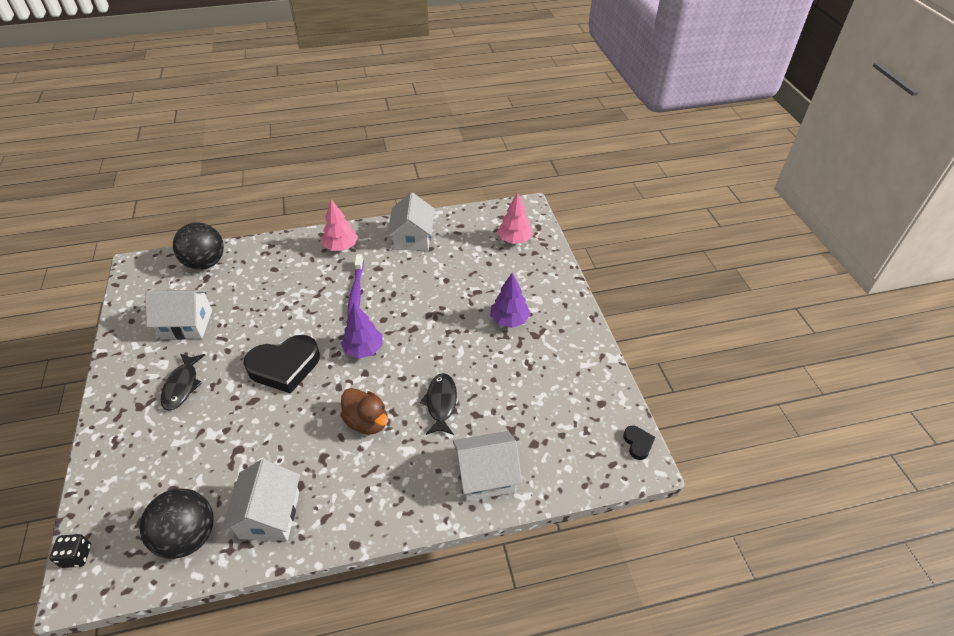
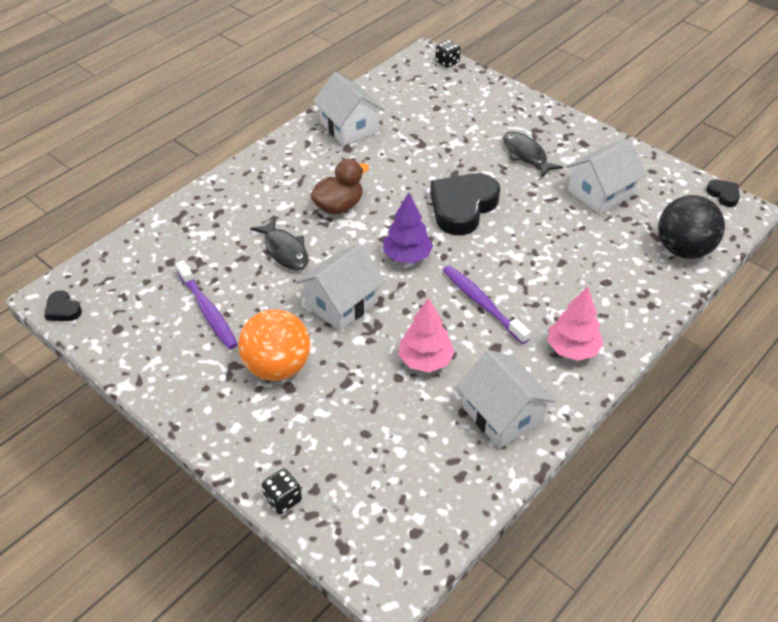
camera: 145 degrees right, 0 degrees up
(125, 280) = (723, 195): none -> black heart
(188, 536) = (390, 96): black ball -> none
(367, 421) = (339, 206): brown duck -> brown duck turned 135 degrees clockwise
(486, 475) = (199, 220): white house -> white house (341, 303)
(509, 320) = (277, 367): purple tree -> orange ball
(514, 240) = (360, 496): pink tree -> pink tree (425, 360)
(529, 383) = (208, 311): none -> purple toothbrush
(553, 256) = (283, 499): none -> black dice

